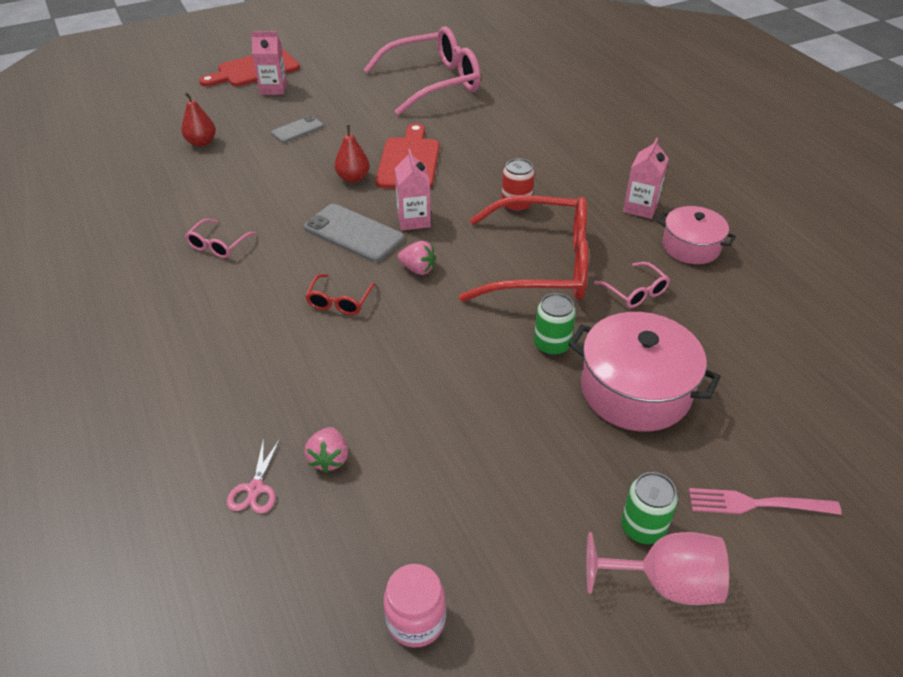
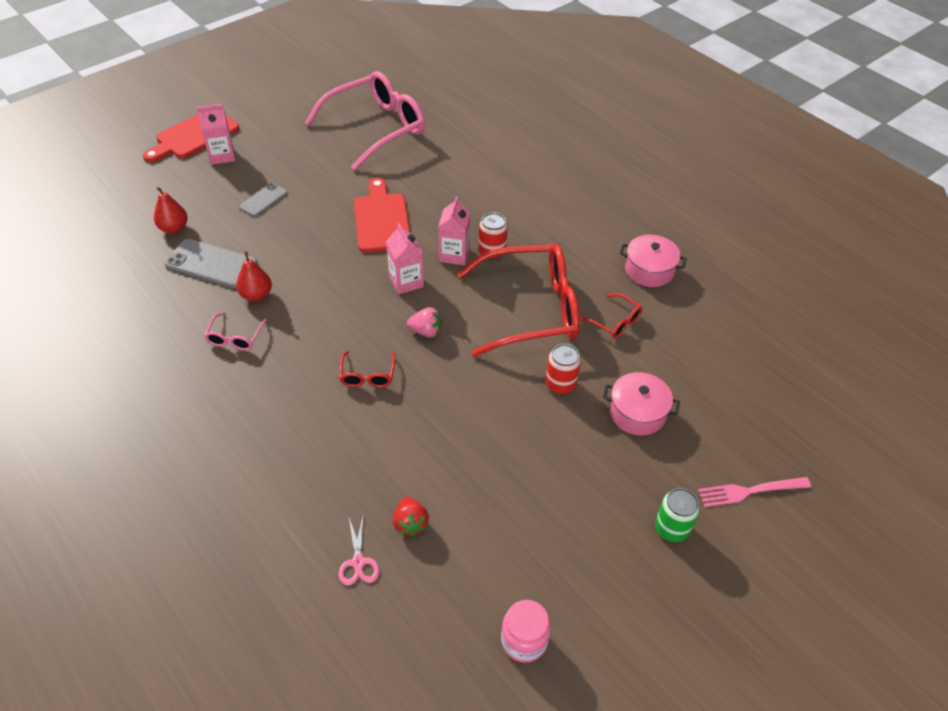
camera: 15 degrees left, 5 degrees up
(329, 459) = (410, 523): pink strawberry -> red strawberry
(353, 178) = (336, 246): red pear -> red pear (256, 295)
(354, 233) = (356, 304): grey phone -> grey phone (211, 264)
(551, 345) = (560, 384): green can -> red can
(635, 292) = (615, 322): pink glasses -> red glasses
(635, 390) = (637, 413): pink pot -> pink pot, size x0.63
(640, 207) = (599, 237): pink carton -> pink carton (454, 254)
(665, 583) = (698, 569): pink goblet -> none

